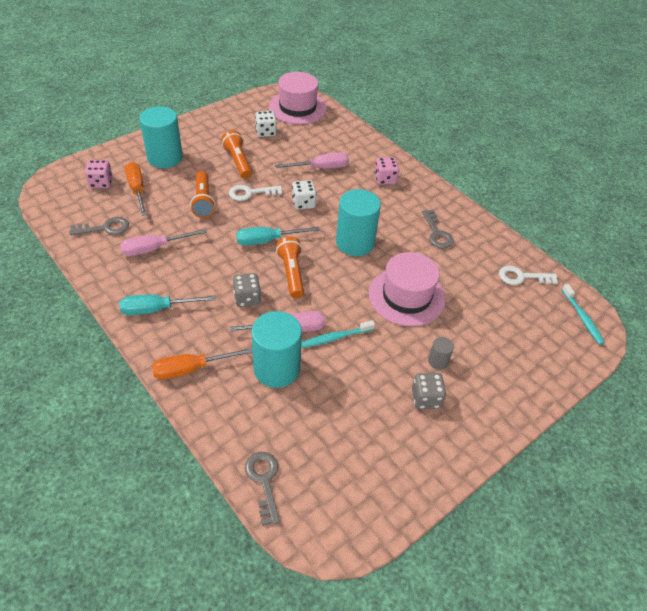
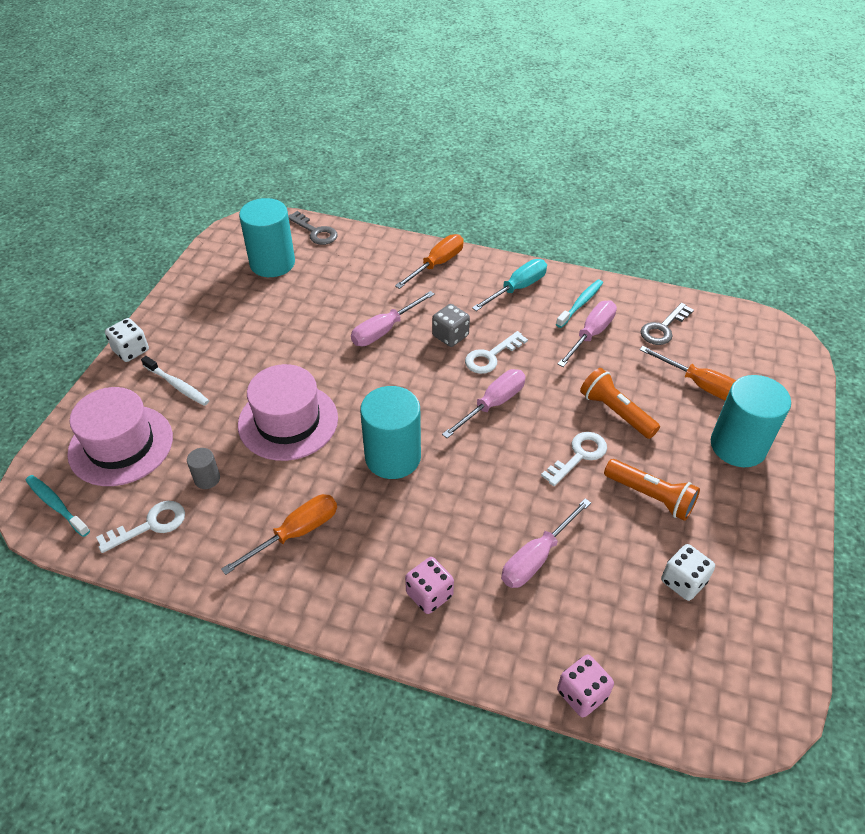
camera: 150 degrees right, 0 degrees up
(101, 182) = (746, 371): pink dice -> pink dice (582, 694)
(236, 269) = (491, 356): none -> white key
(267, 240) = (493, 404): turquoise screwdriver -> pink screwdriver
(276, 369) = (368, 296): turquoise cylinder -> turquoise cylinder (272, 263)
(291, 273) = (431, 382): orange flashlight -> none
(297, 107) = (705, 684): pink hat -> pink hat (121, 445)
(303, 203) = (502, 479): white dice -> white dice (131, 350)
(335, 337) = (335, 344): turquoise toothbrush -> turquoise toothbrush (580, 303)
(426, 398) = (217, 335): grey dice -> none
(437, 233) = (295, 533): grey key -> orange screwdriver
(438, 361) = (220, 371): grey cylinder -> grey cylinder (207, 479)
(476, 366) = (177, 385): none -> white toothbrush

